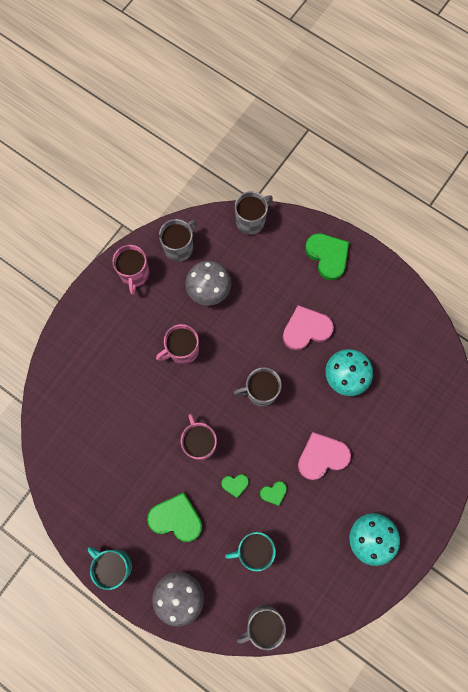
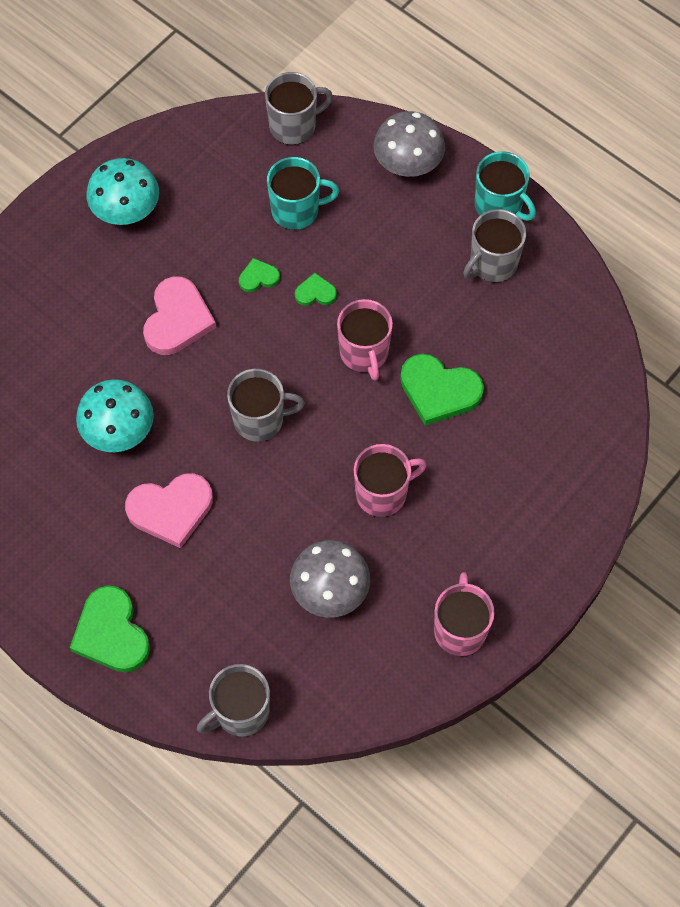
camera: 175 degrees left, 10 degrees down
(176, 518) = (407, 256): green heart -> green heart (439, 391)
(179, 247) = (377, 672): grey mug -> grey mug (492, 263)
(322, 456) = (177, 319): pink heart -> pink heart turned 60 degrees counterclockwise

